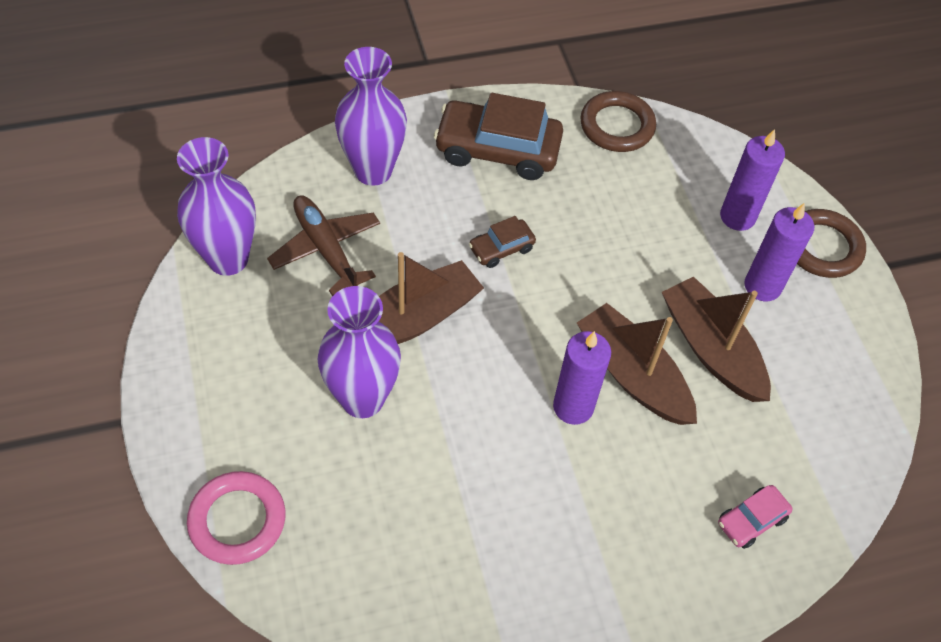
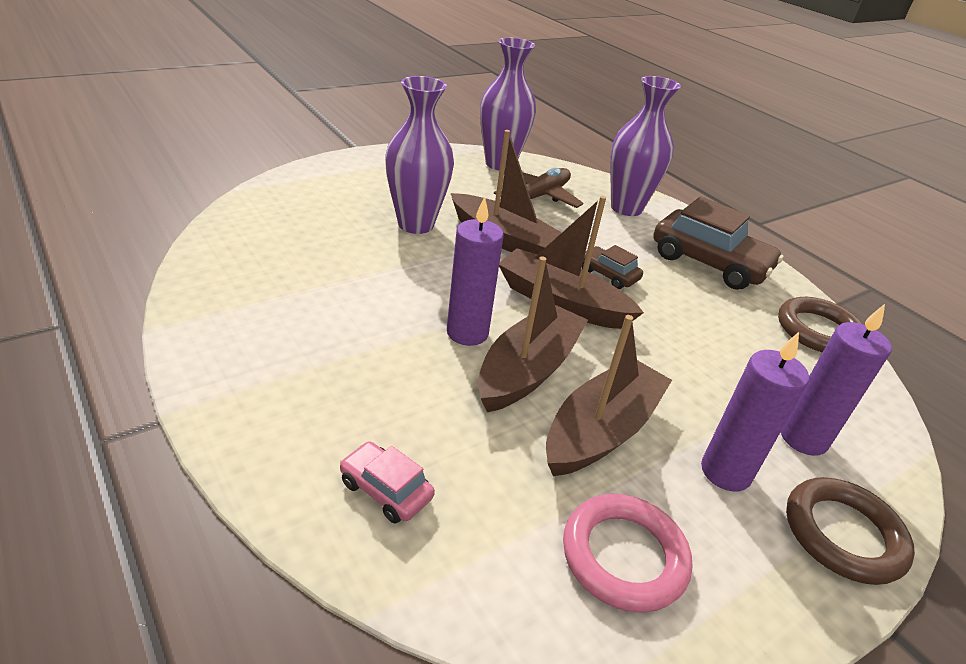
camera: 70 degrees right, 20 degrees down
(237, 520) = (293, 188): pink ring -> pink ring (624, 556)
(497, 150) = (709, 263): brown car -> brown car turned 135 degrees clockwise
(539, 309) = (561, 302): none -> brown boat

